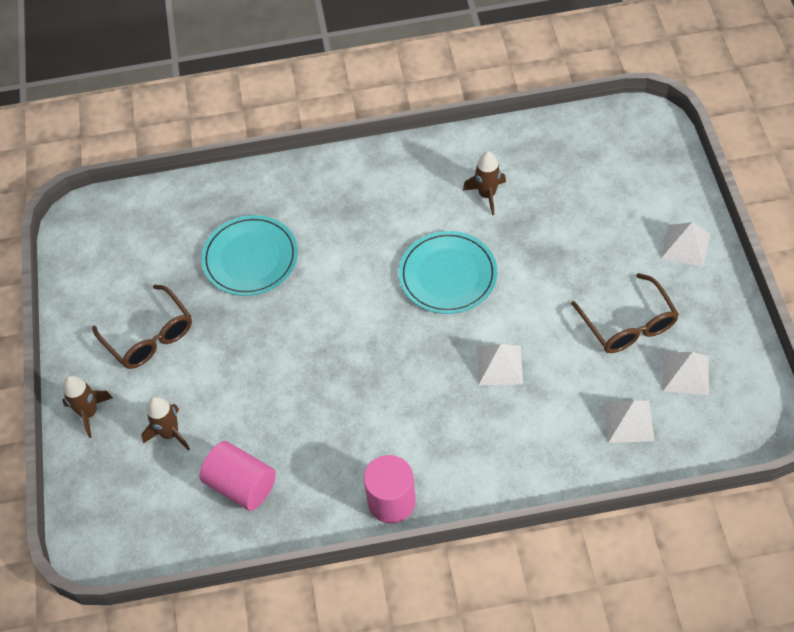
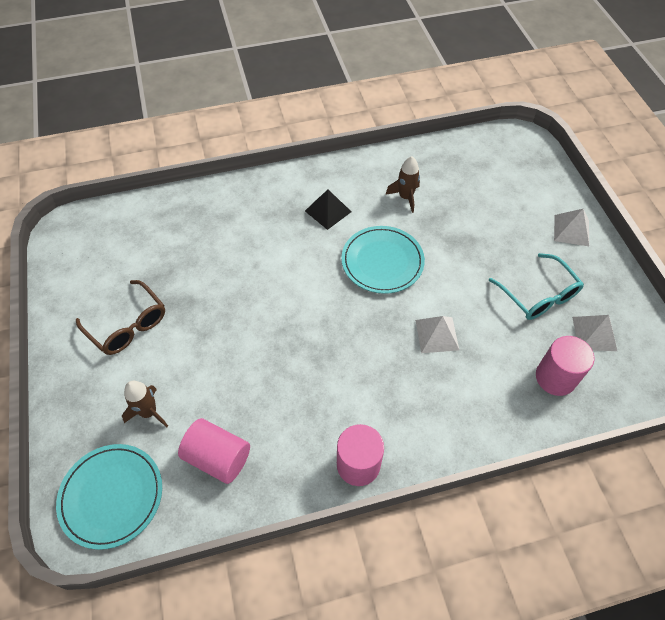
camera: 10 degrees left, 0 degrees up
(89, 413) = (73, 397): brown rocket -> none
(250, 258) = (214, 255): turquoise plate -> turquoise plate (111, 496)
(390, 209) = (328, 211): none -> black pyramid
(628, 324) = (538, 295): brown glasses -> turquoise glasses
(628, 421) = (555, 377): white pyramid -> pink cylinder

